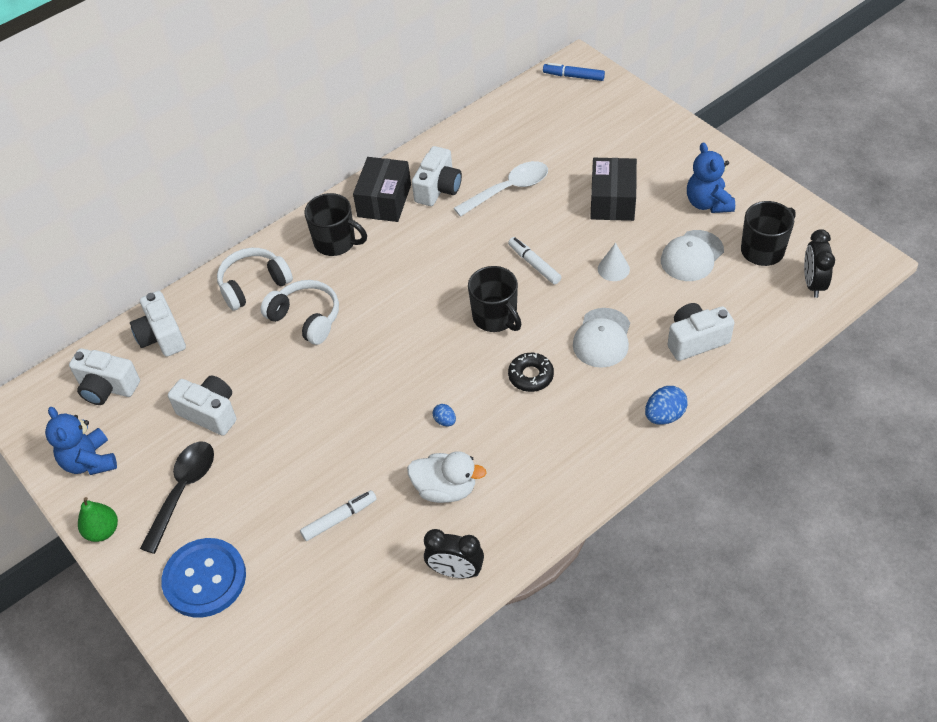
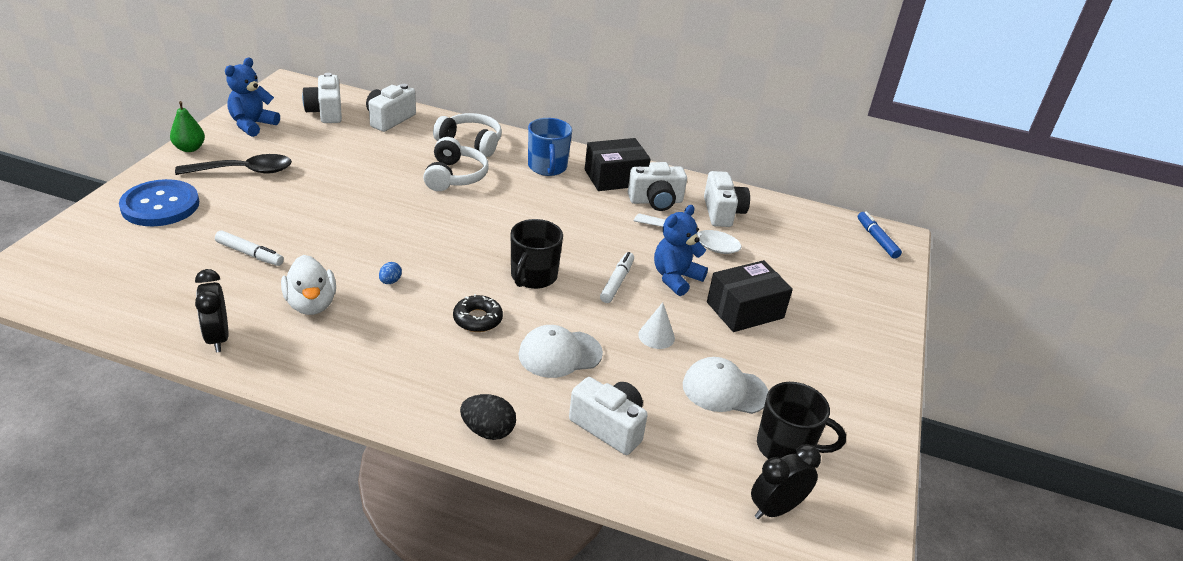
camera: 50 degrees right, 15 degrees down
(210, 413) = (327, 161): white camera -> white camera (722, 212)
(336, 242) = (547, 167): black mug -> blue mug
(664, 415) = (488, 431): blue egg -> black egg
(708, 203) = (810, 381): blue teddy bear -> blue teddy bear (675, 278)

